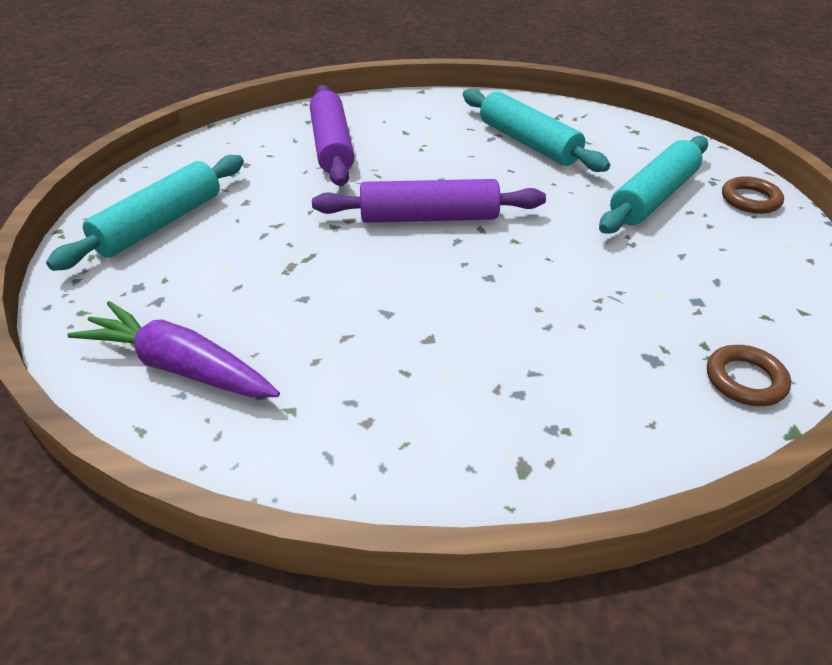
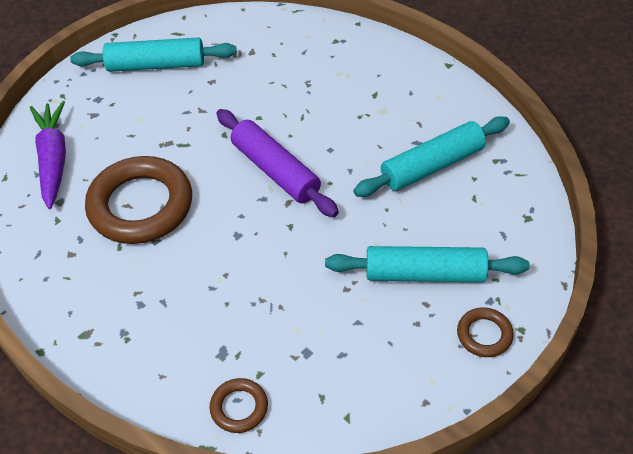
camera: 55 degrees right, 10 degrees up
(331, 146) = (314, 73): purple rolling pin -> none
(360, 326) = (140, 205): none -> brown ring
(528, 143) = (432, 165): turquoise rolling pin -> turquoise rolling pin turned 45 degrees clockwise

